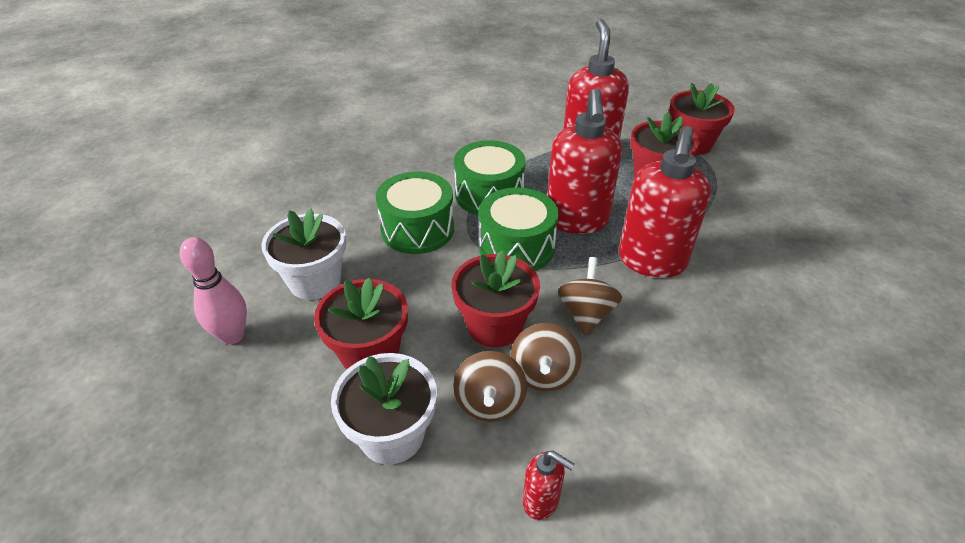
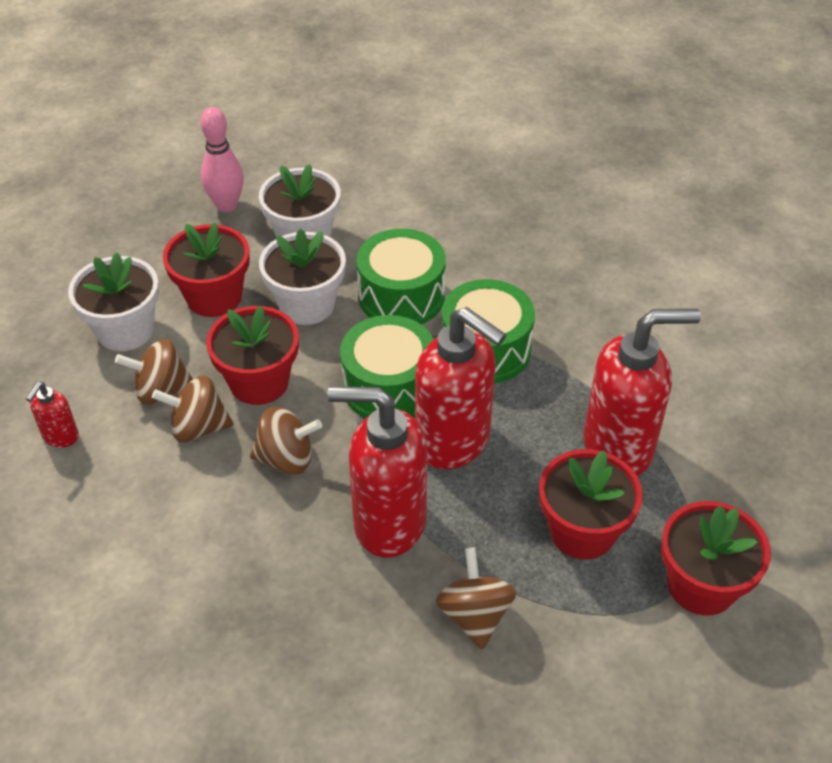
camera: 80 degrees right, 5 degrees up
(406, 286) = (307, 305): none -> white flower pot
(576, 220) = (454, 442): red soap dispenser -> red soap dispenser turned 135 degrees counterclockwise
(726, 230) = (474, 615): none -> brown spinning top

